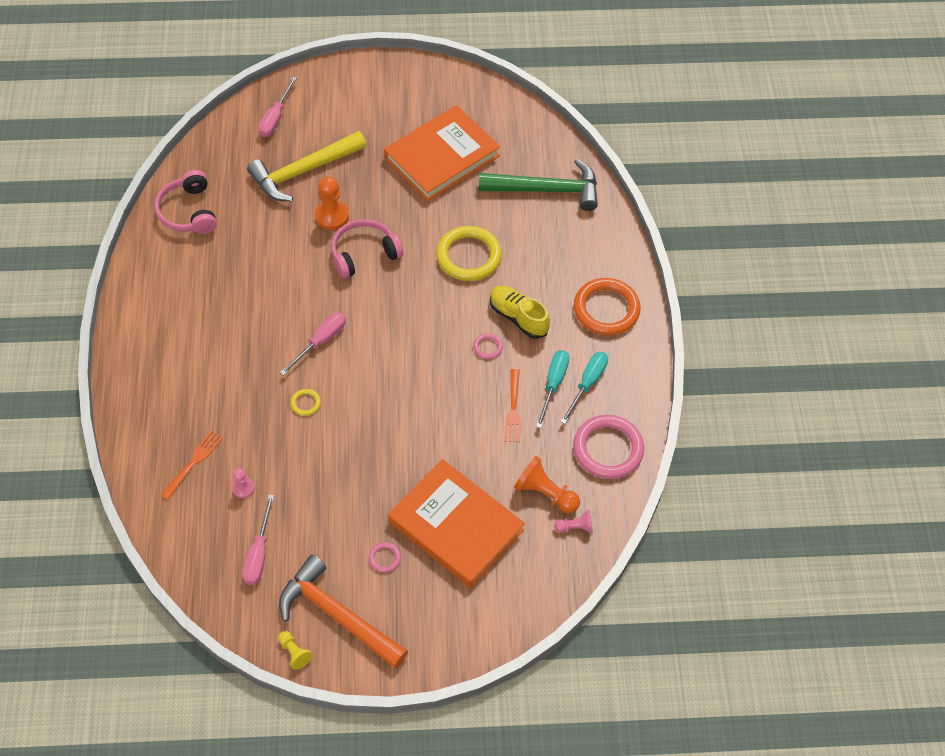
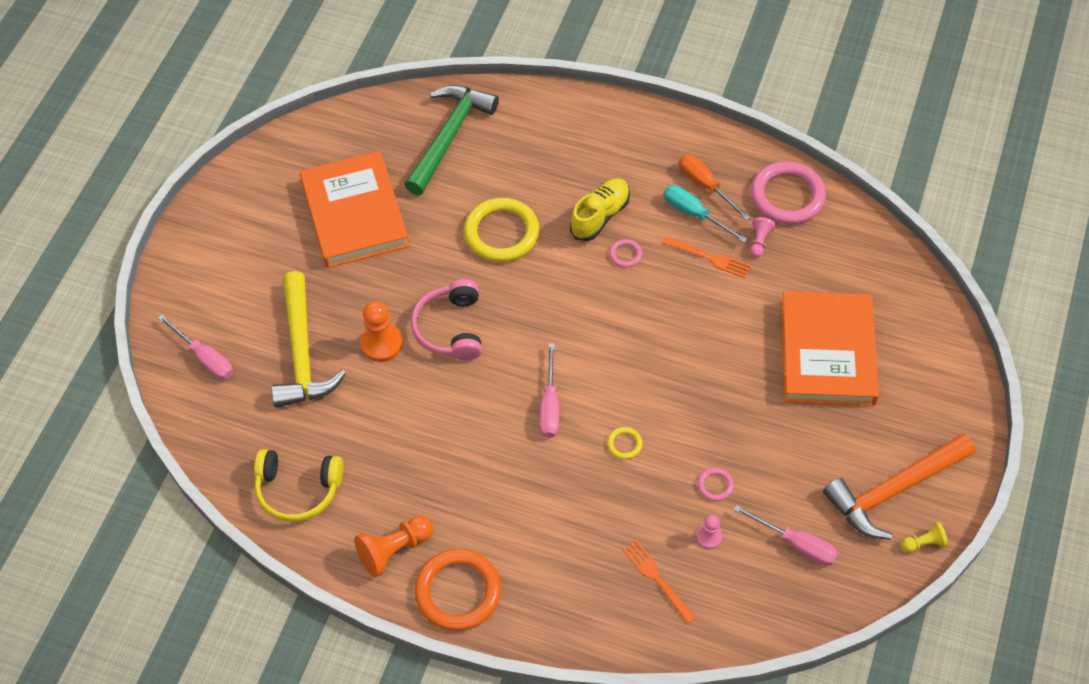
camera: 65 degrees left, 0 degrees up
(188, 212) = (298, 490): pink headphones -> yellow headphones
(321, 342) = (549, 405): pink screwdriver -> pink screwdriver turned 150 degrees counterclockwise
(384, 558) = (842, 427): pink ring -> pink ring (715, 485)
(455, 526) = (827, 352): orange book -> orange book turned 60 degrees counterclockwise
(518, 317) = (600, 216): yellow shoe -> yellow shoe turned 150 degrees clockwise
(545, 493) = (817, 264): orange pawn -> orange pawn (394, 550)
(575, 527) = (864, 253): pink pawn -> pink pawn (759, 241)
(587, 384) = (706, 186): turquoise screwdriver -> orange screwdriver
(606, 309) = (624, 140): orange ring -> orange ring (458, 592)

